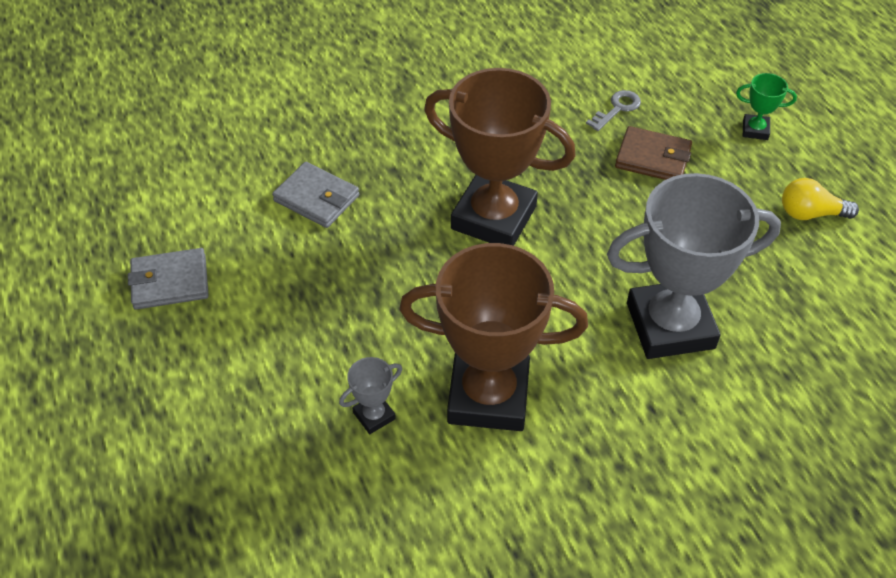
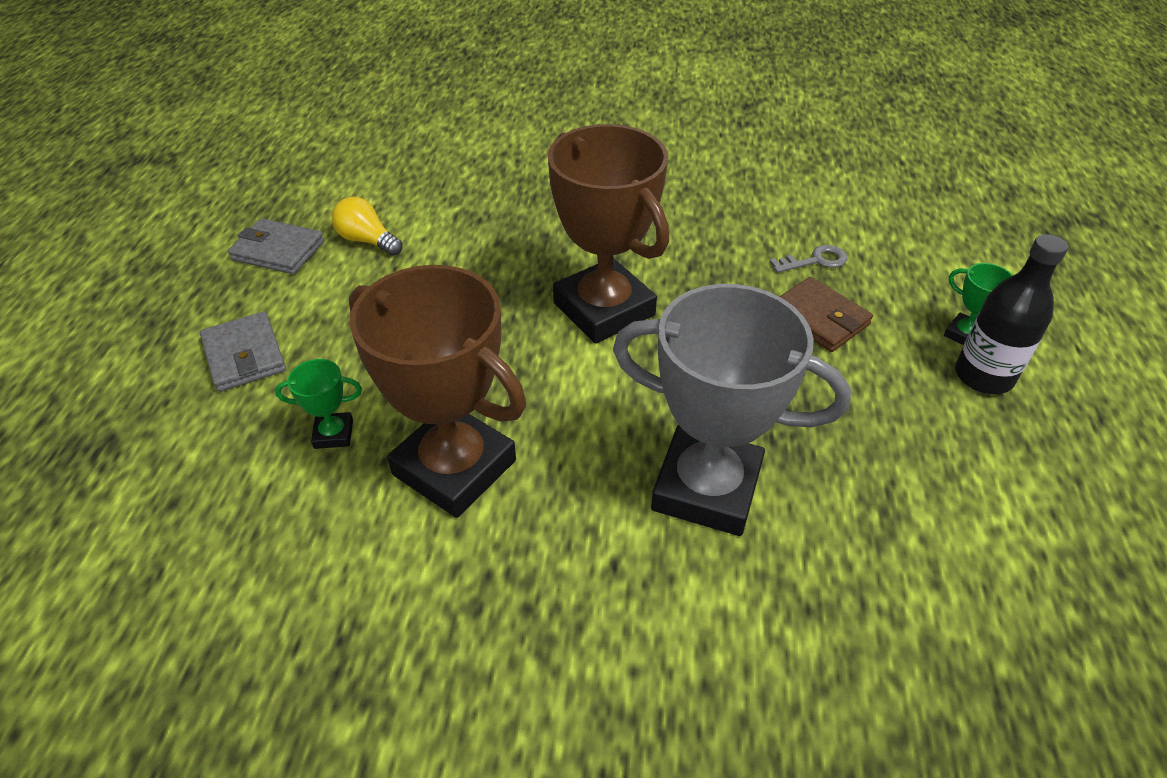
camera: 30 degrees right, 5 degrees down
(316, 198) = (457, 233): grey wallet -> grey wallet (244, 355)
(374, 416) = (333, 434): grey trophy -> green trophy
(786, 158) = (983, 376): none -> black bottle
(810, 213) = (973, 444): yellow light bulb -> yellow light bulb (367, 240)

